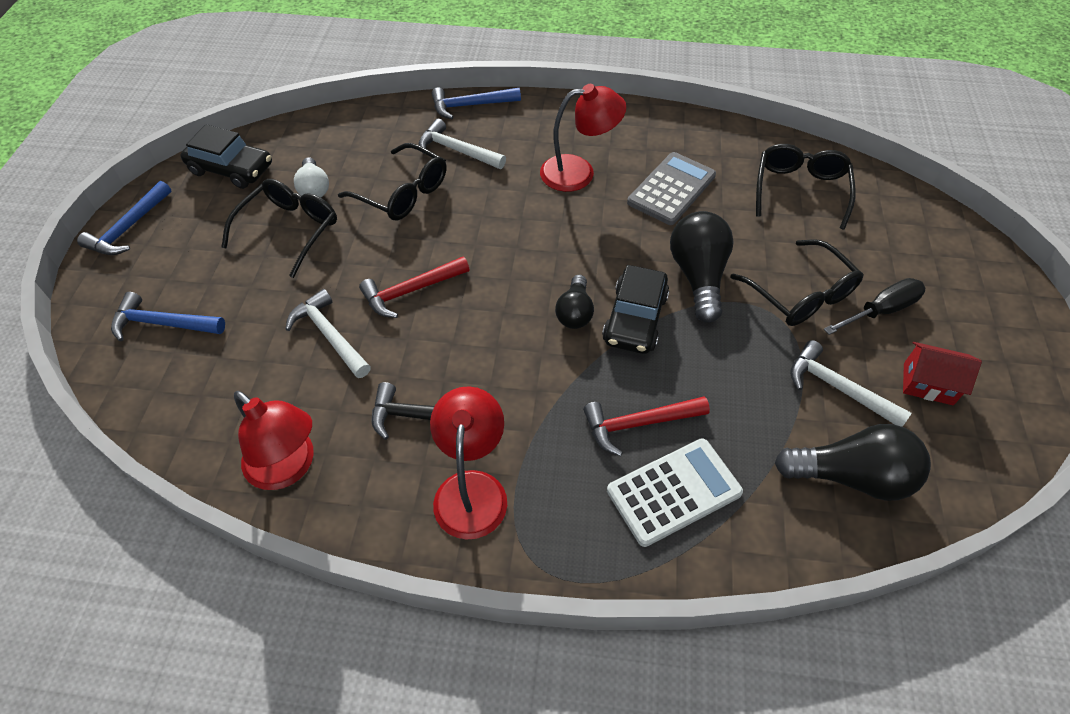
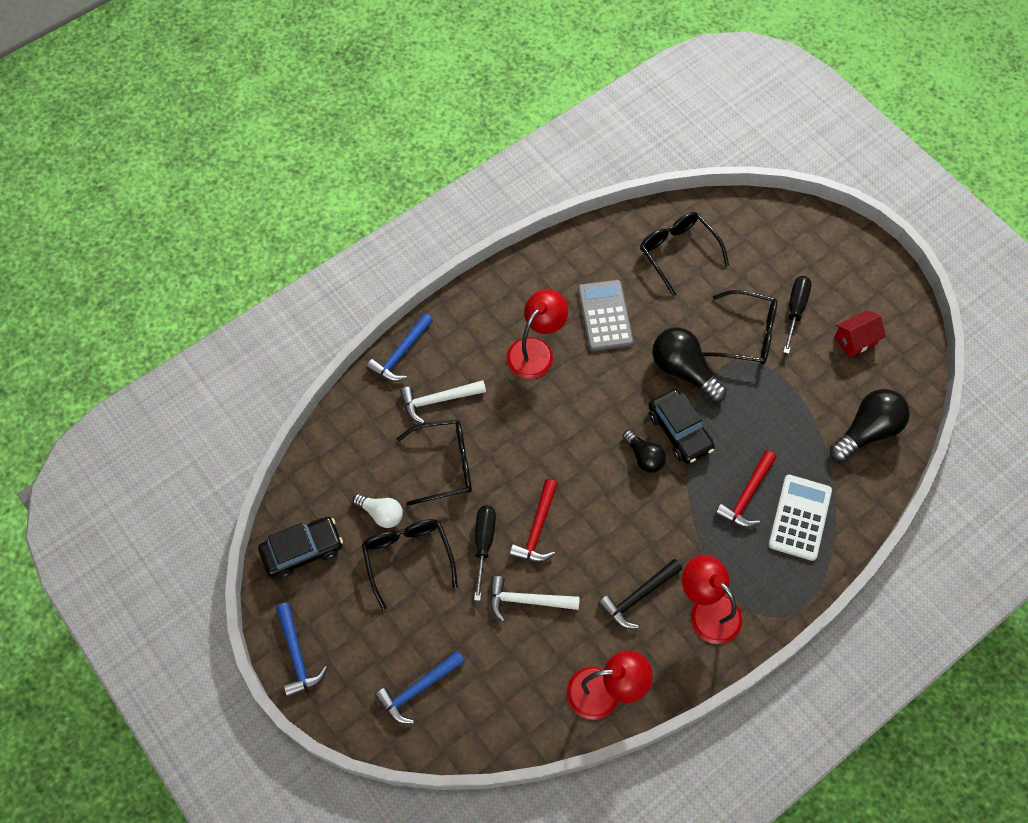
camera: 45 degrees left, 10 degrees up
(355, 267) = (483, 544): none -> black screwdriver
(838, 388) = (817, 382): white hammer -> none

